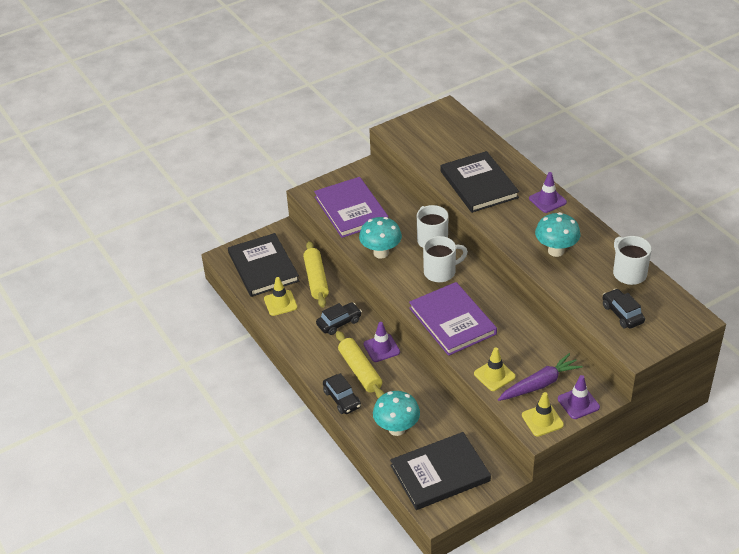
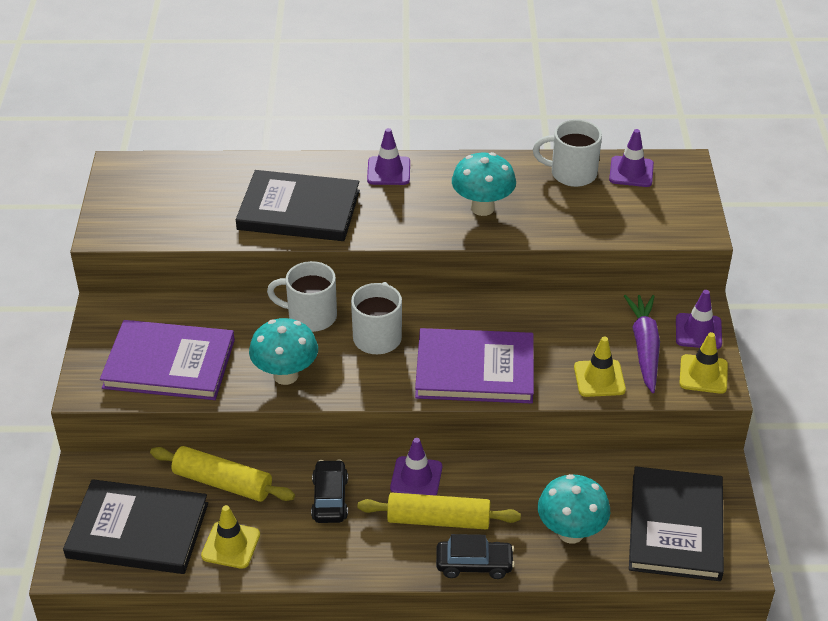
camera: 60 degrees left, 0 degrees up
(622, 314) = (632, 211): black car -> none
(660, 298) = (631, 172): none -> purple traffic cone

